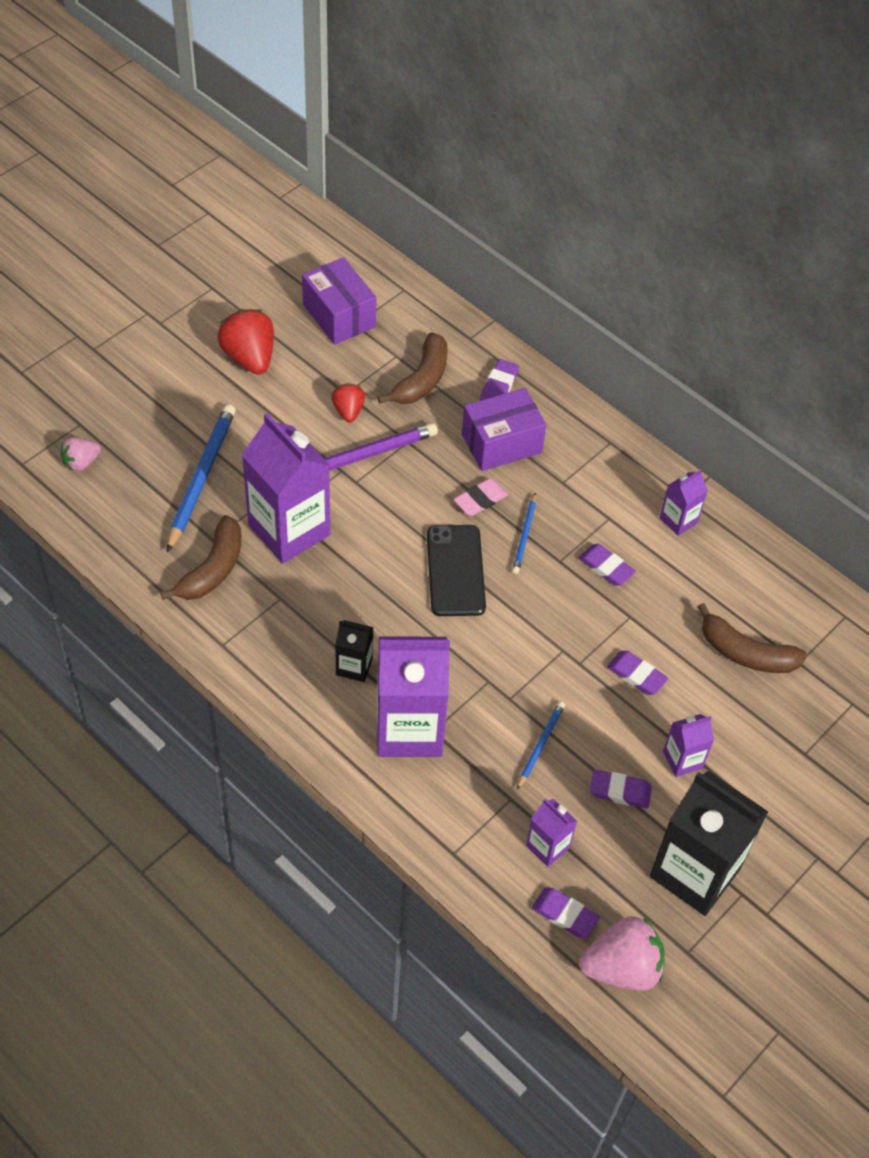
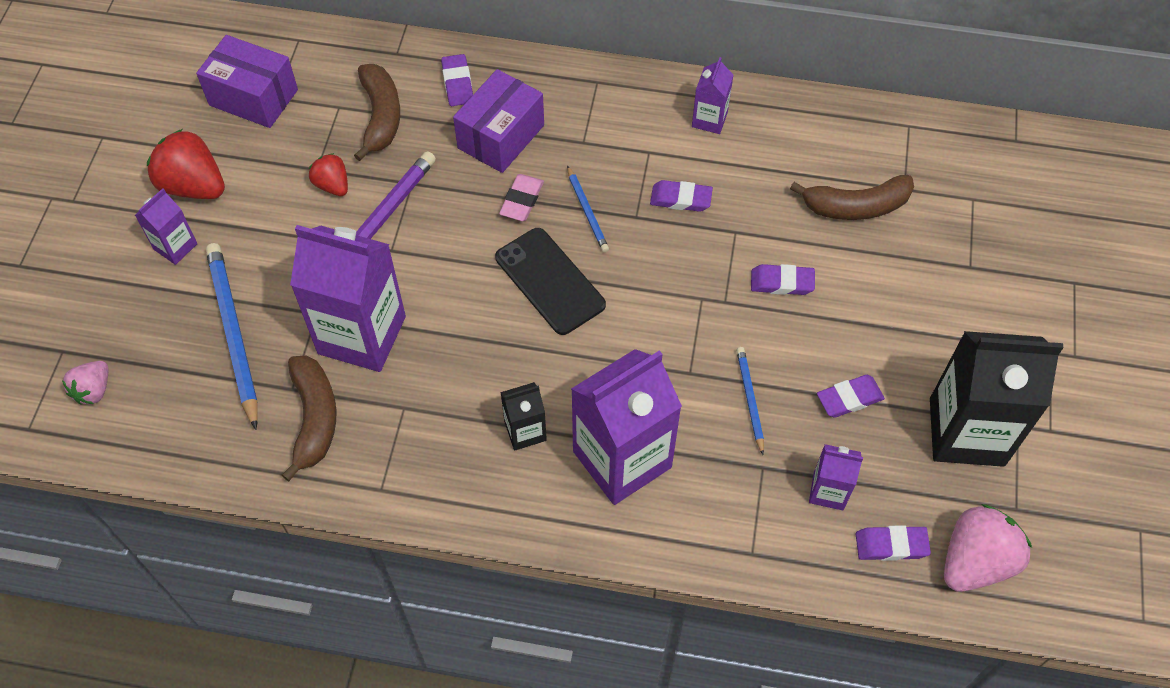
camera: 30 degrees left, 5 degrees up
(682, 760) = (878, 335): purple carton -> purple carton (175, 246)

